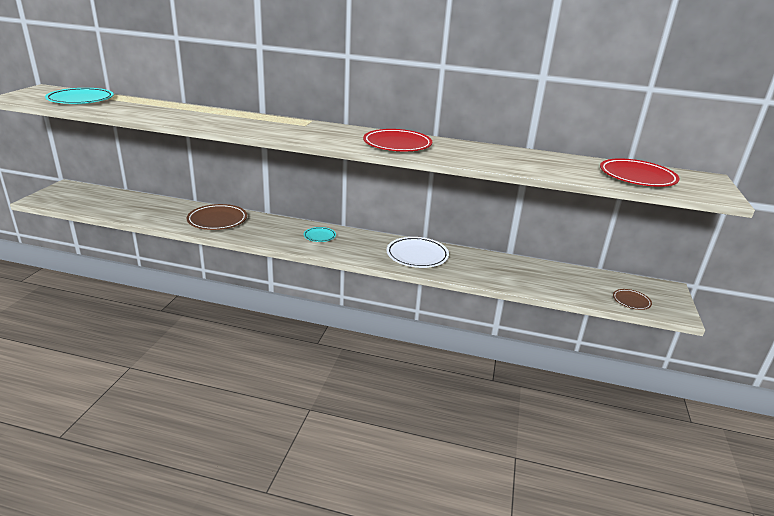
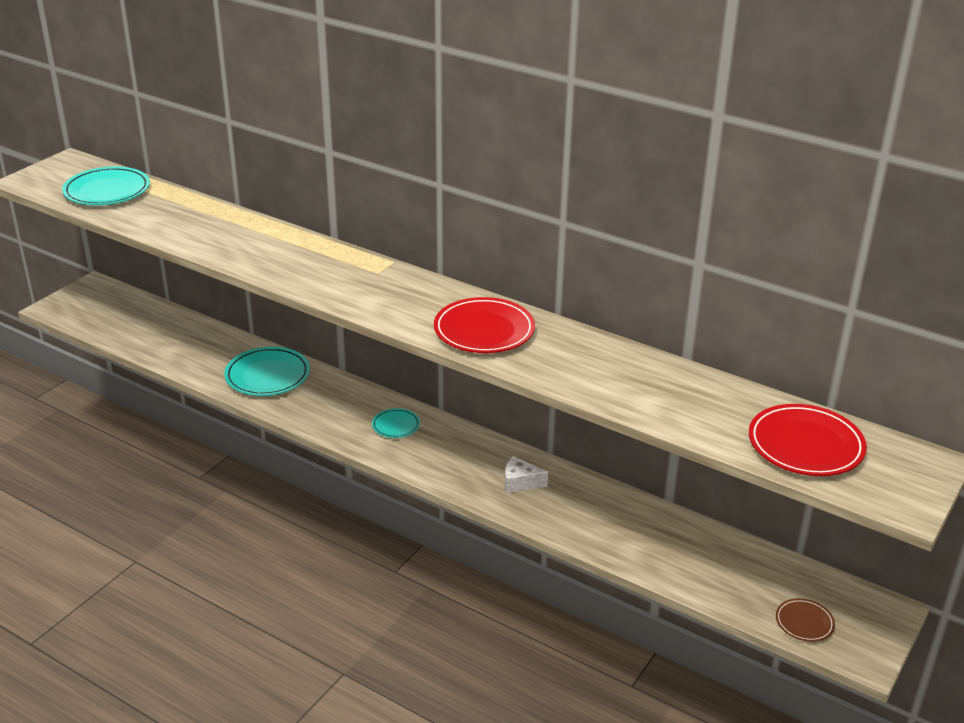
camera: 20 degrees right, 5 degrees up
(217, 220) = (267, 375): brown plate -> turquoise plate
(417, 255) = (520, 483): white plate -> white cheese

